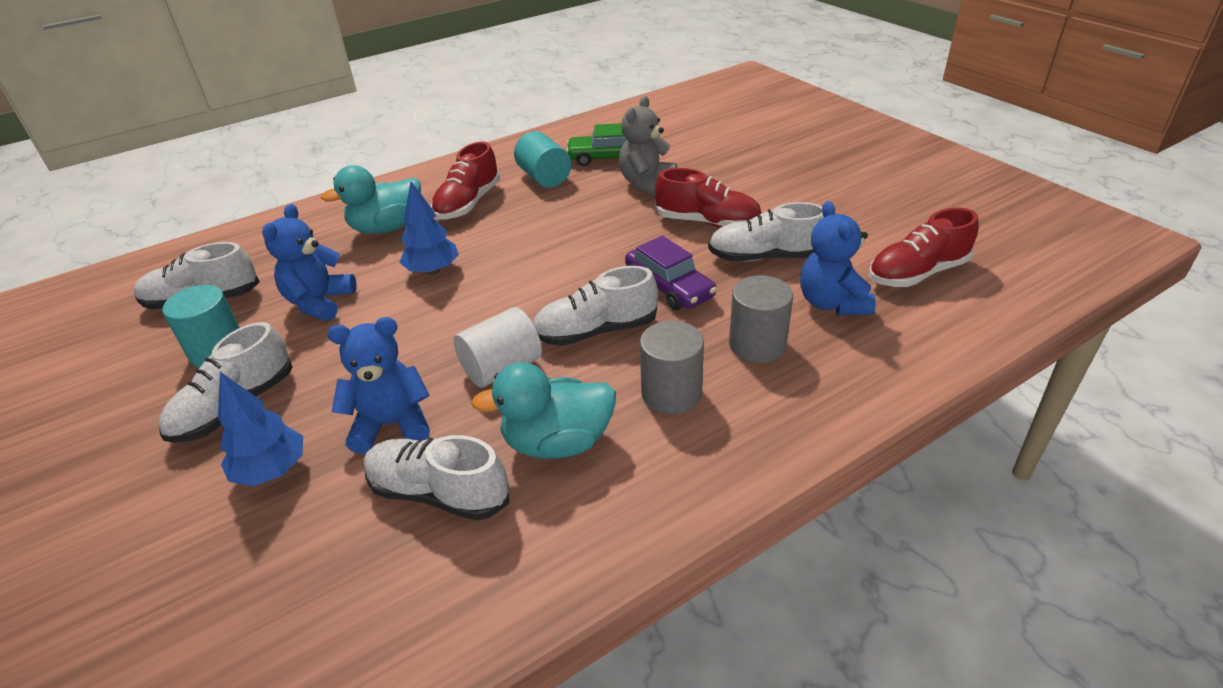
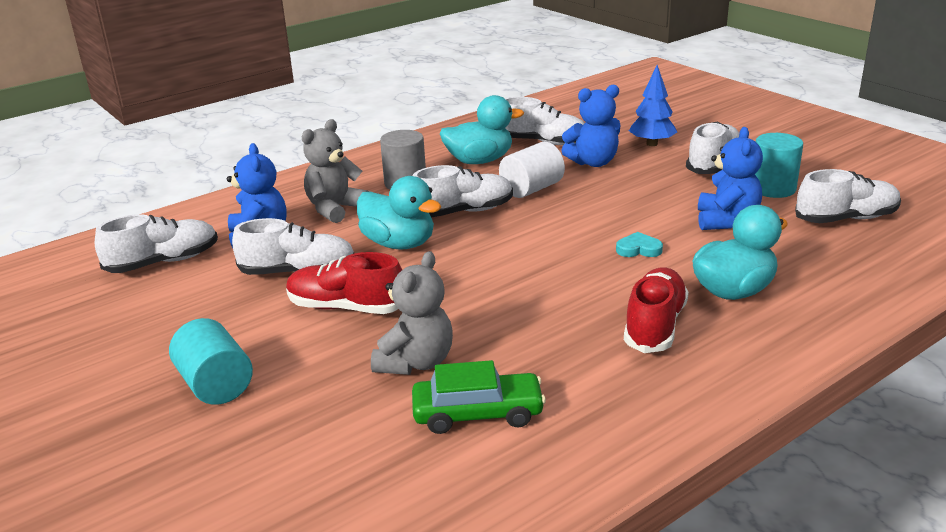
camera: 175 degrees right, 10 degrees down
(433, 271) = (638, 249): blue tree -> turquoise heart
(544, 177) = (567, 371): turquoise cylinder -> turquoise cylinder (215, 385)
(669, 287) = (399, 244): purple car -> turquoise duck
(757, 345) = (335, 209): grey cylinder -> grey teddy bear
(917, 273) = (163, 262): red shoe -> white shoe

